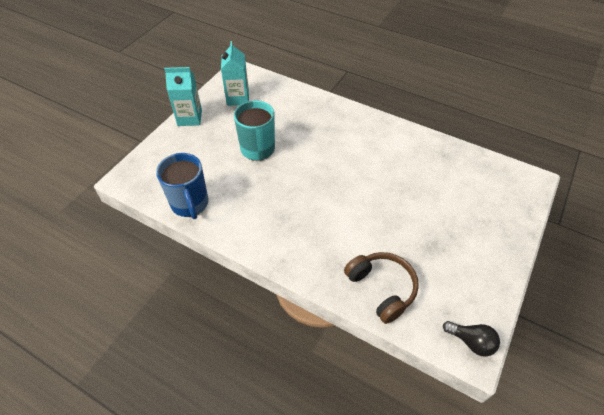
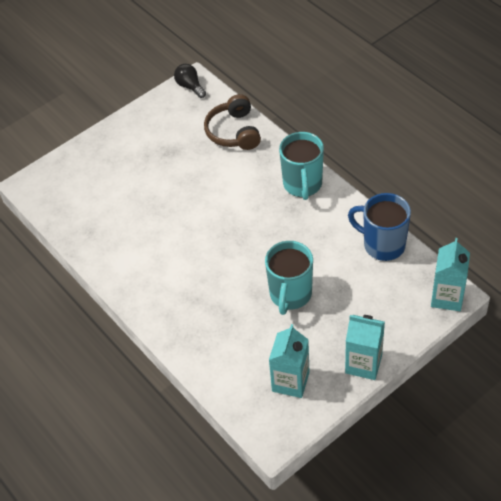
camera: 155 degrees left, 0 degrees up
(129, 175) = (447, 297): none -> turquoise carton
(190, 204) = (382, 245): blue mug -> blue mug turned 60 degrees counterclockwise
(282, 244) = (302, 185): none -> turquoise mug

